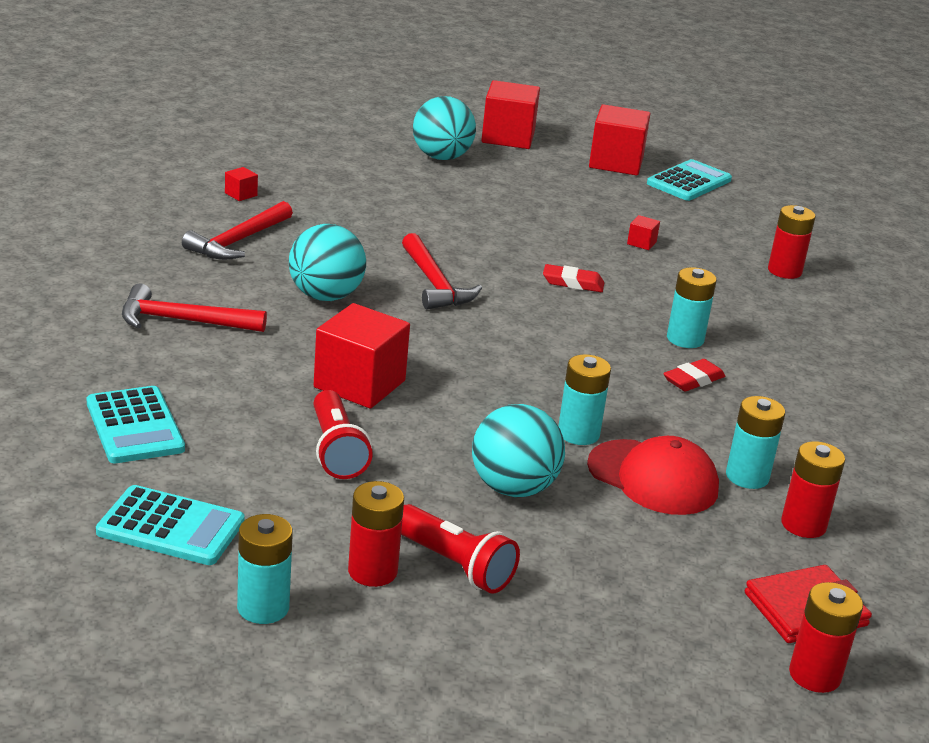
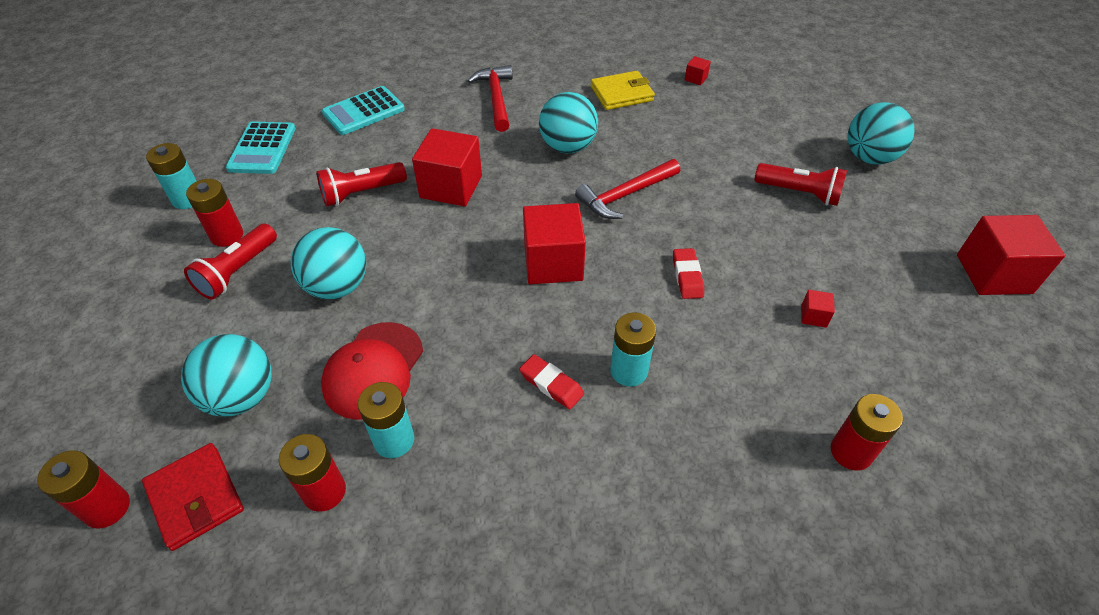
camera: 80 degrees right, 20 degrees up
(238, 241) = (621, 94): red hammer -> yellow wallet
(477, 201) = (799, 193): none -> red flashlight
(508, 137) = (964, 189): red cube -> red cube (553, 263)
(578, 433) = (426, 314): turquoise battery -> none
(673, 572) = (241, 397): none -> turquoise ball
(689, 182) = (1011, 341): turquoise calculator -> none

